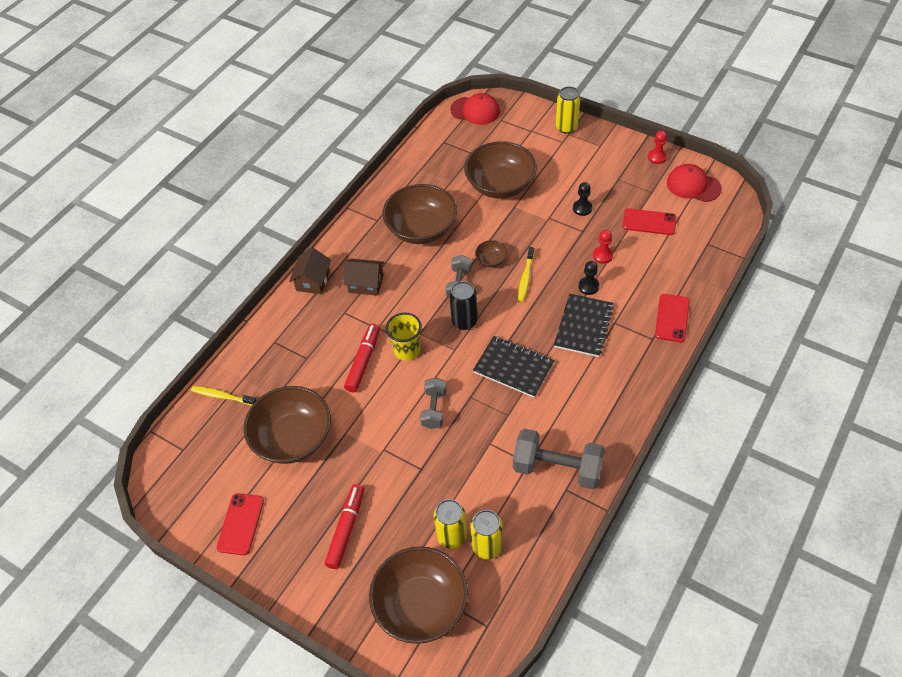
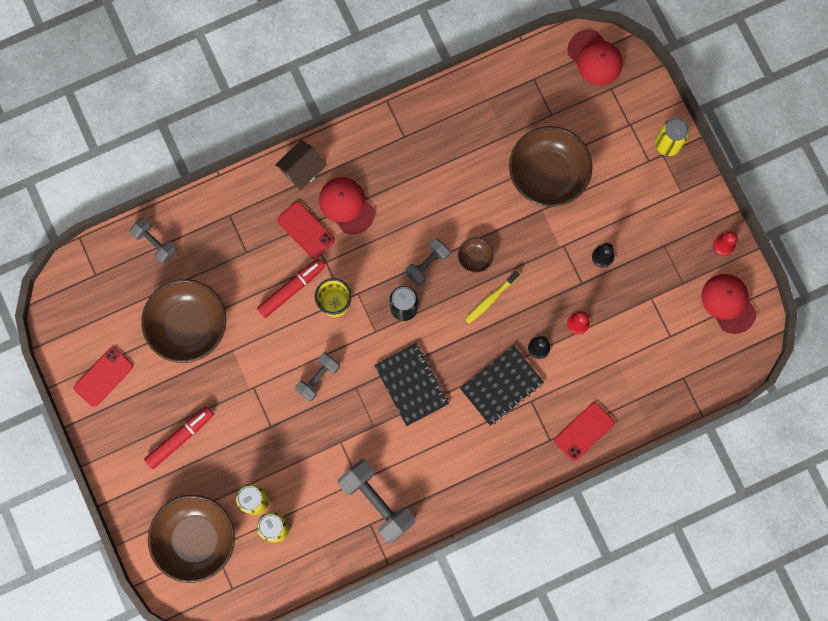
camera: 30 degrees right, 25 degrees up
(222, 396) = (155, 243): yellow toothbrush -> grey dumbbell
(366, 283) = (346, 205): brown house -> red cap
(421, 229) = (437, 176): brown bowl -> none
(649, 222) = (651, 316): red phone -> red phone (306, 230)

